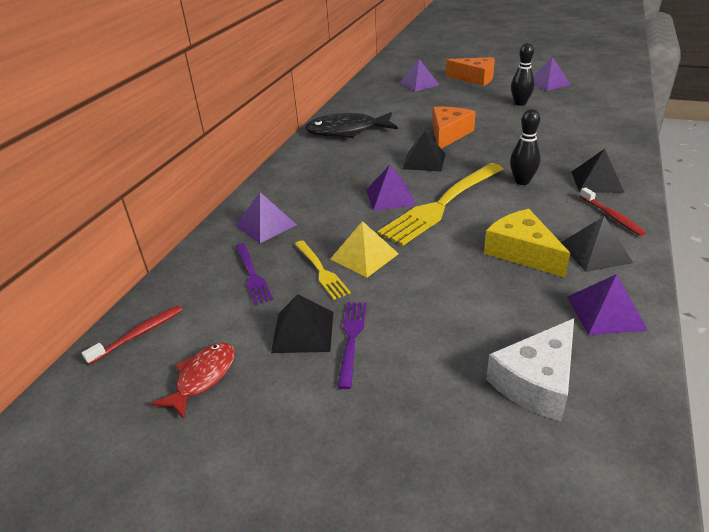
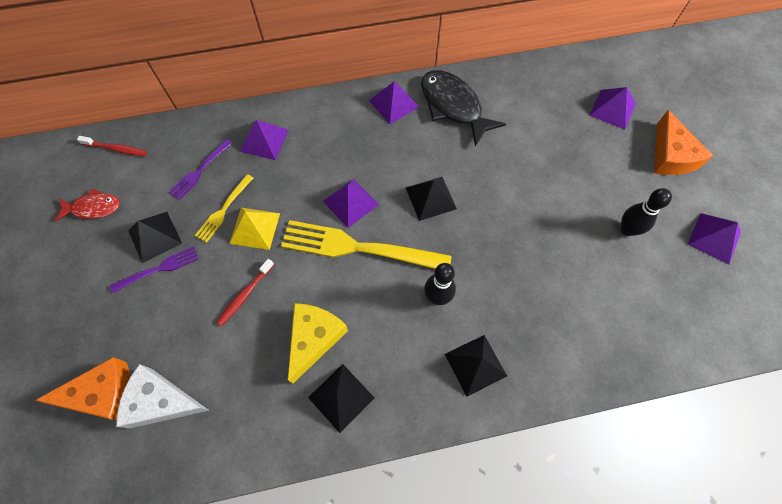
camera: 55 degrees right, 30 degrees up
(448, 134) = (501, 193): orange cheese -> orange cheese (103, 394)
(605, 313) = (257, 427): purple pyramid -> purple pyramid (393, 103)
(611, 216) = (411, 396): red toothbrush -> red toothbrush (245, 295)

